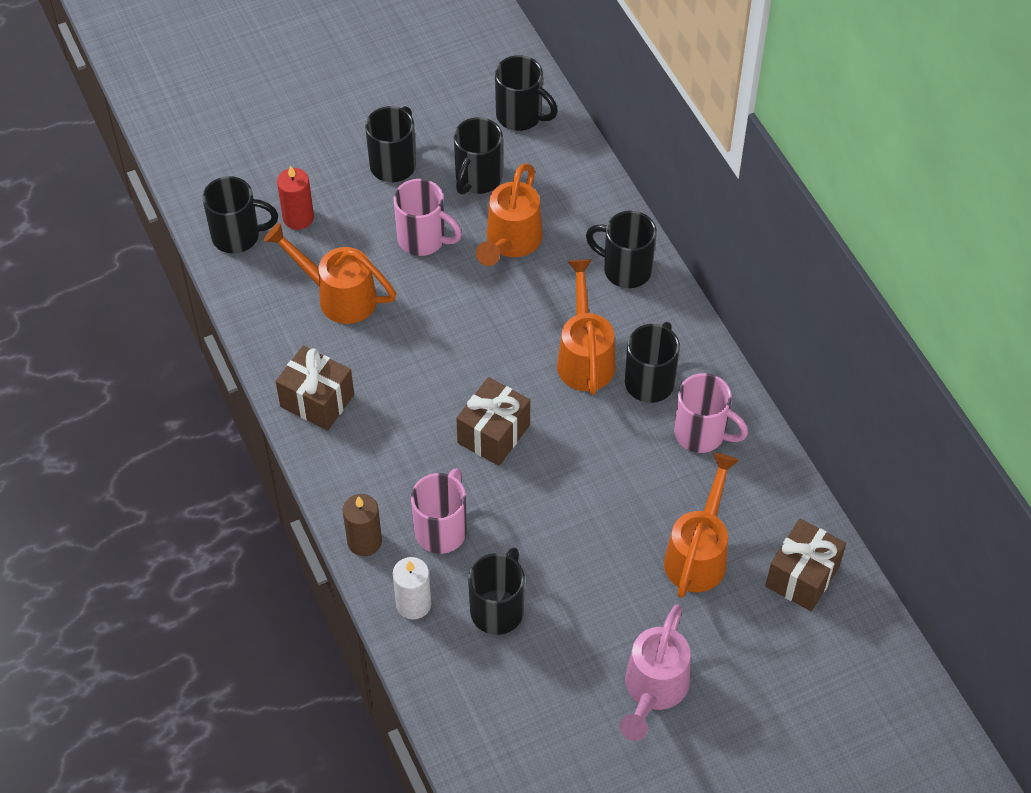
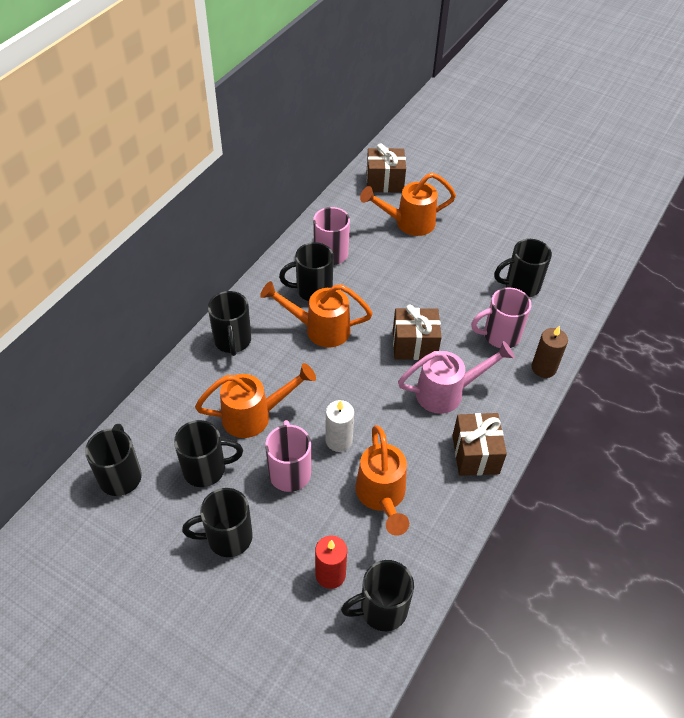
camera: 125 degrees left, 5 degrees down
(237, 236) = (381, 609): black mug -> black mug turned 75 degrees counterclockwise
(413, 604) = (556, 323): white candle -> white candle (339, 440)
(585, 356) = (319, 329): orange watering can -> orange watering can turned 45 degrees clockwise
(653, 691) = (501, 208): pink watering can -> pink watering can (448, 392)

